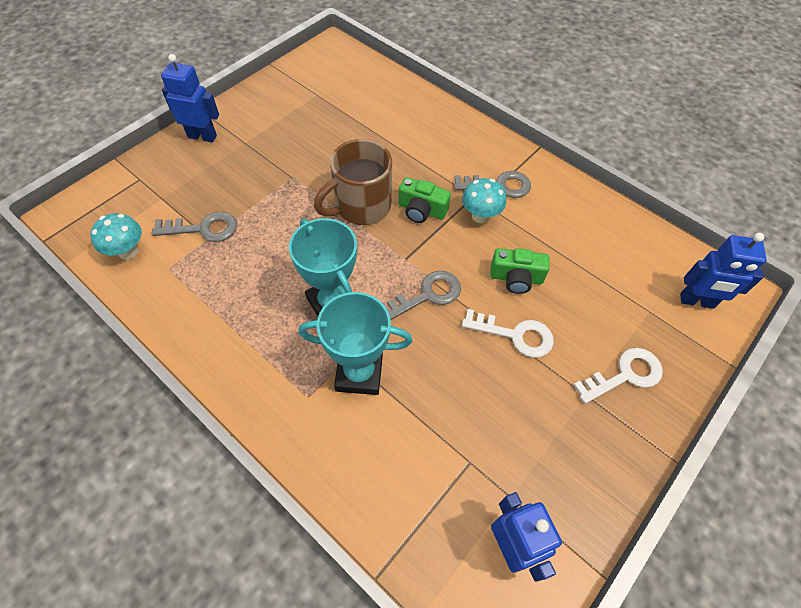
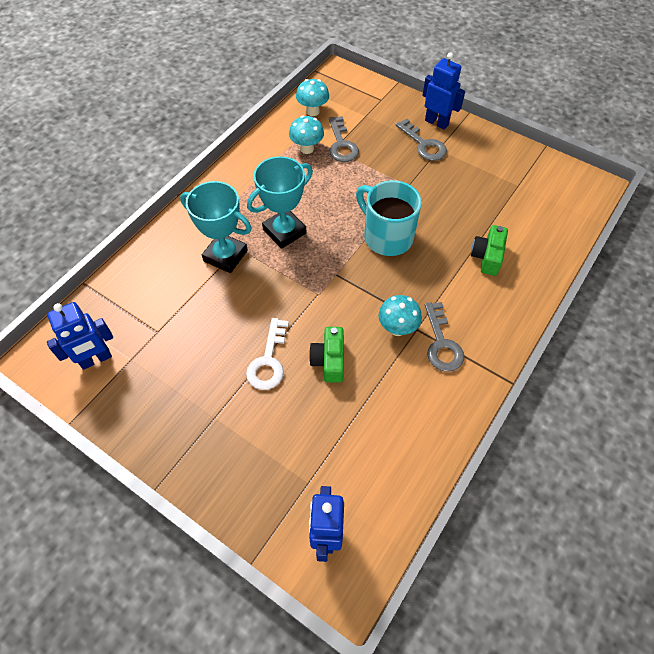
camera: 85 degrees right, 0 degrees up
(197, 266) = (307, 148): none -> turquoise mushroom
(202, 136) = (436, 122): blue robot -> blue robot turned 60 degrees counterclockwise
(359, 373) = (225, 256): turquoise trophy -> turquoise trophy turned 60 degrees counterclockwise
(361, 207) = (386, 236): brown mug -> turquoise mug
(421, 210) = (393, 281): green camera -> green camera (487, 257)
(427, 295) = (300, 292): grey key -> grey key (423, 144)
(625, 375) = (235, 452): white key -> none

